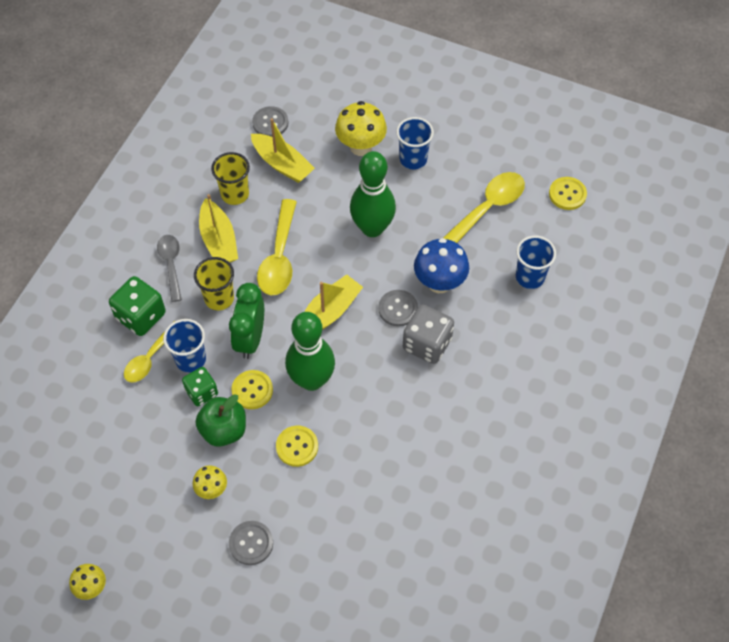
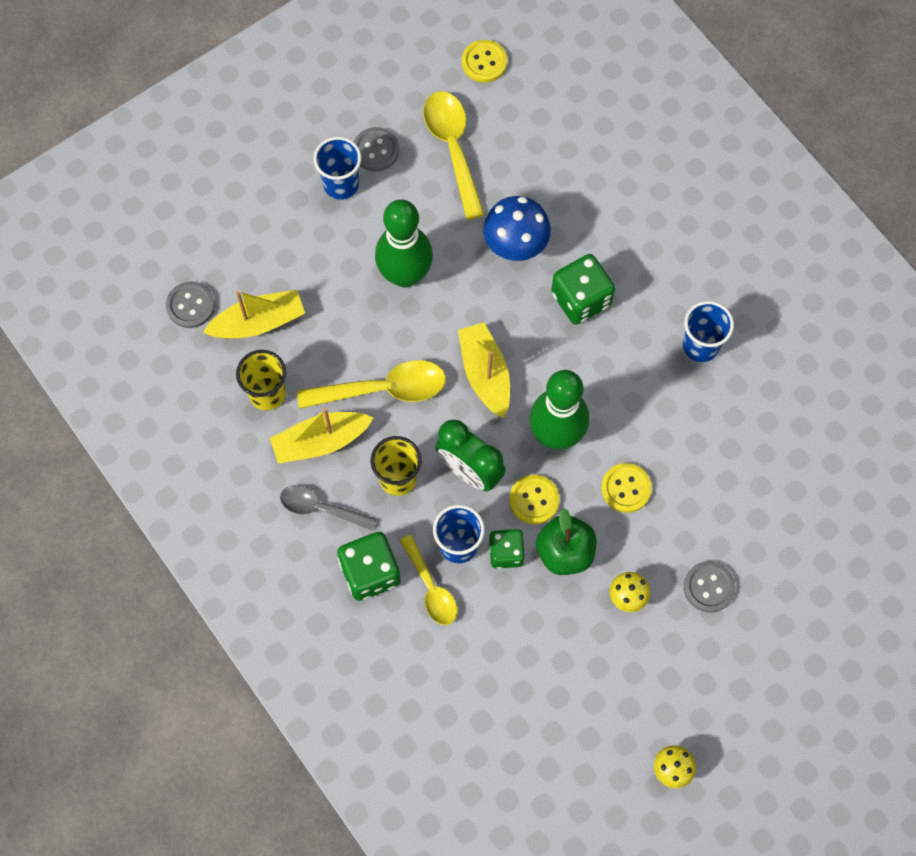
camera: 60 degrees left, 10 degrees up
(219, 240) = (320, 441): yellow boat -> yellow boat turned 150 degrees clockwise
(279, 257) = (383, 389): yellow spoon -> yellow spoon turned 45 degrees counterclockwise
(361, 147) = (288, 228): yellow mushroom -> none
(398, 309) = (522, 304): grey button -> grey button (376, 150)
(427, 344) = (581, 299): grey dice -> green dice
(530, 277) = (561, 157): blue cup -> blue cup (700, 346)

